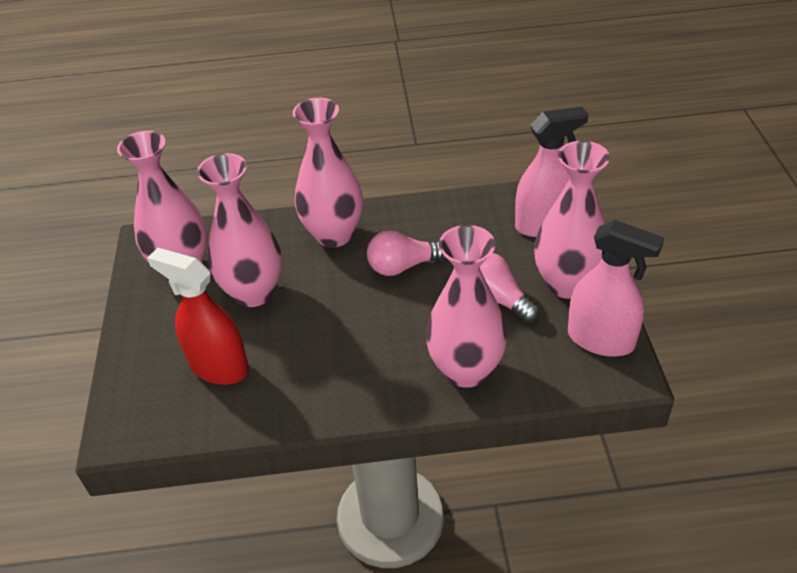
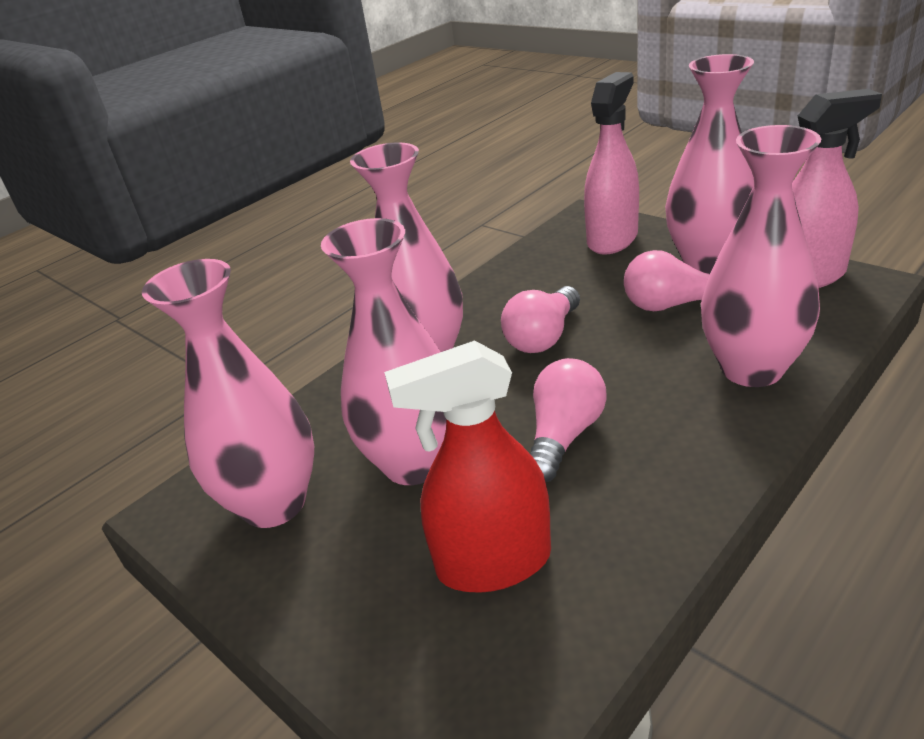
camera: 40 degrees left, 10 degrees down
(328, 332) = (564, 435): none -> pink light bulb

